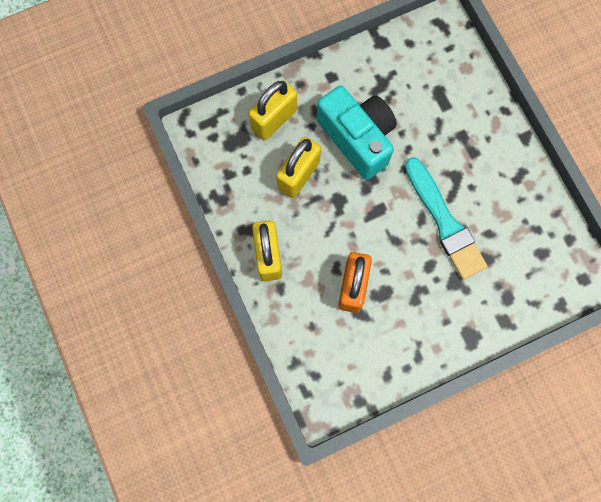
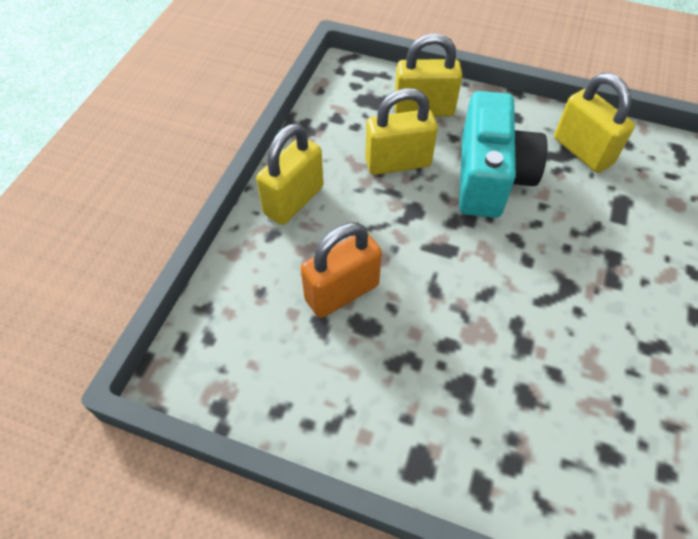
camera: 45 degrees right, 20 degrees down
(390, 72) = (582, 151): none -> yellow padlock
(444, 222) = (510, 317): turquoise brush -> none

